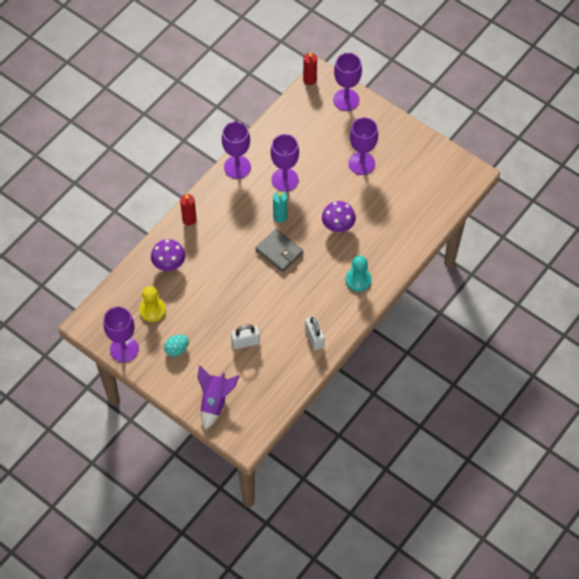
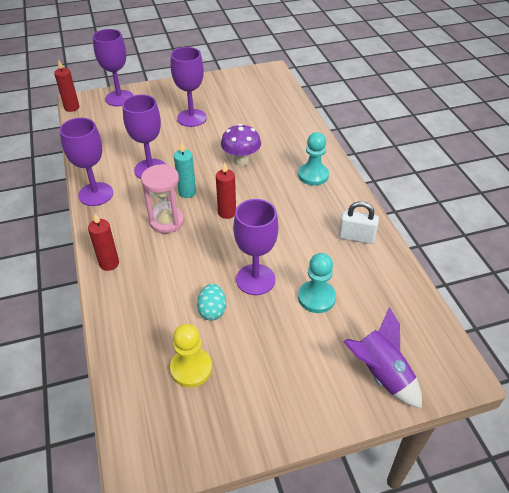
camera: 55 degrees left, 15 degrees down
(124, 349) = (220, 439): purple goblet -> purple goblet (255, 279)
(169, 265) = (146, 314): purple mushroom -> none
(177, 349) = (271, 374): turquoise egg -> turquoise egg (212, 310)
(245, 224) = (166, 221): none -> pink hourglass
(245, 342) = (316, 298): white padlock -> turquoise pawn
(279, 252) = (227, 213): grey wallet -> red candle

